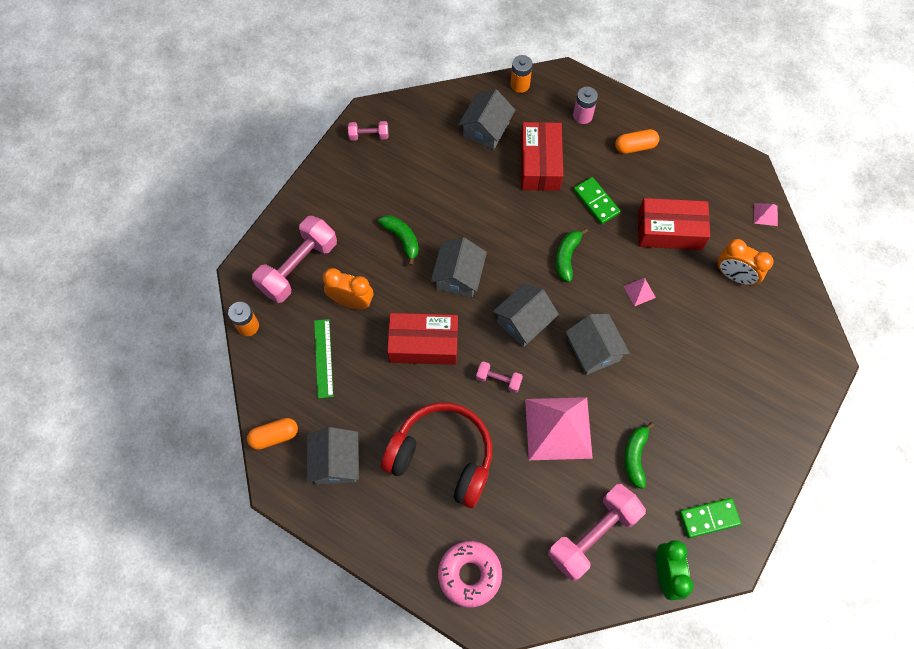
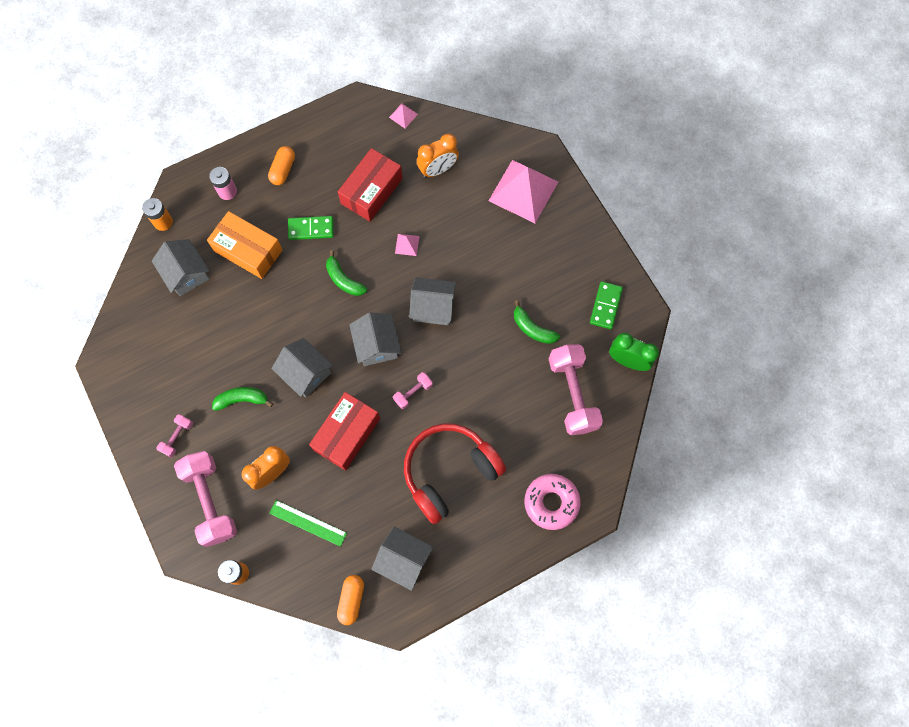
camera: 60 degrees left, 5 degrees up
(369, 136) = (123, 373): pink dumbbell -> pink dumbbell (177, 437)
(540, 164) = (248, 250): red box -> orange box
(558, 428) = (478, 371): pink pyramid -> pink pyramid (523, 191)

